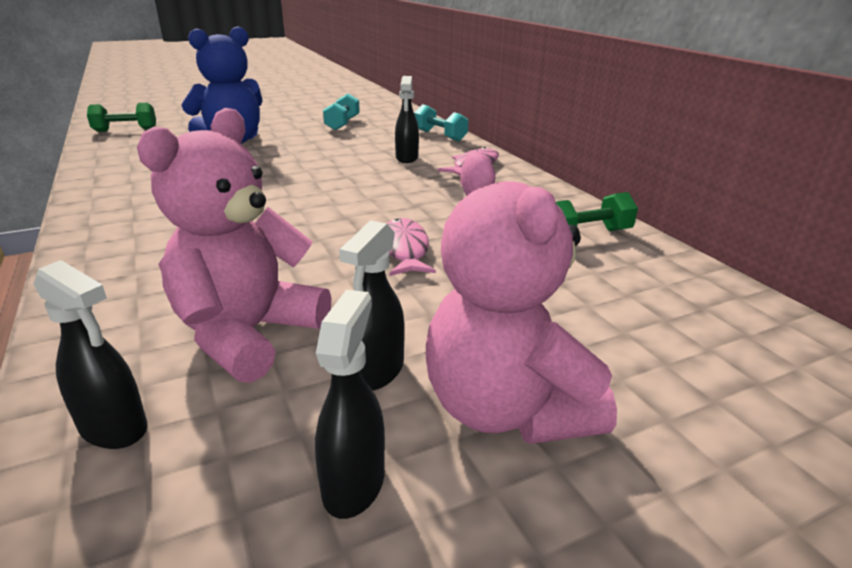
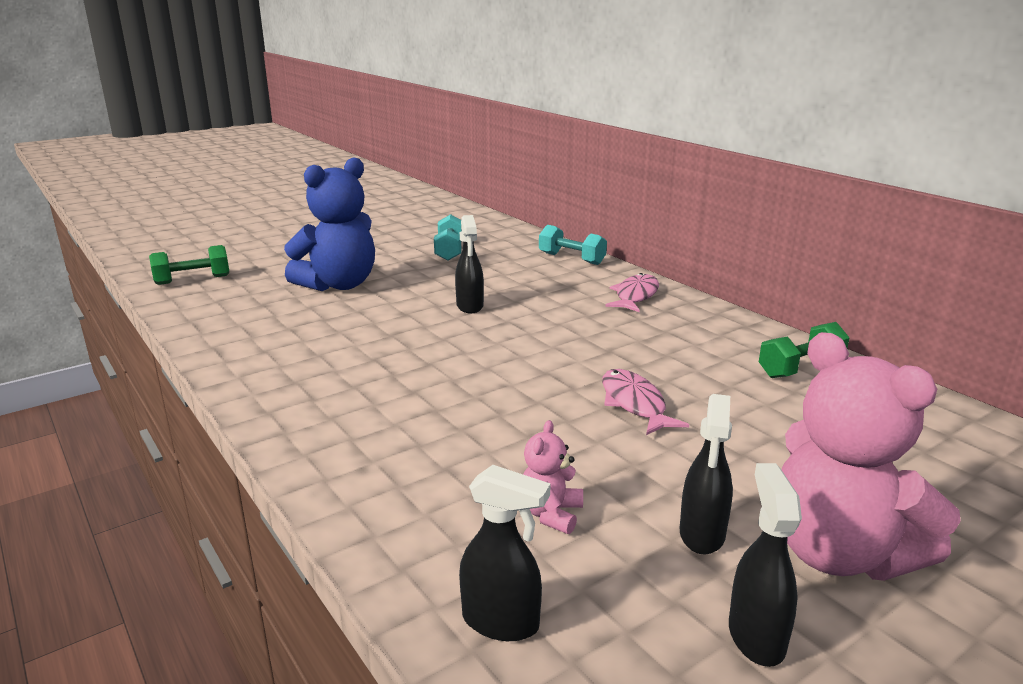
camera: 10 degrees left, 5 degrees down
(248, 334) = (551, 514): pink teddy bear -> pink teddy bear, size x0.45
(407, 158) = (557, 292): black spray bottle -> black spray bottle (470, 306)

